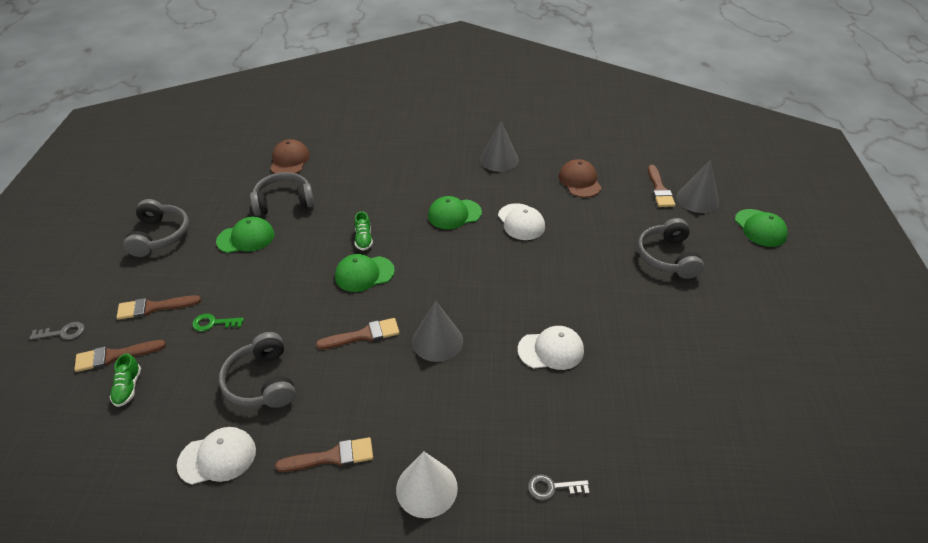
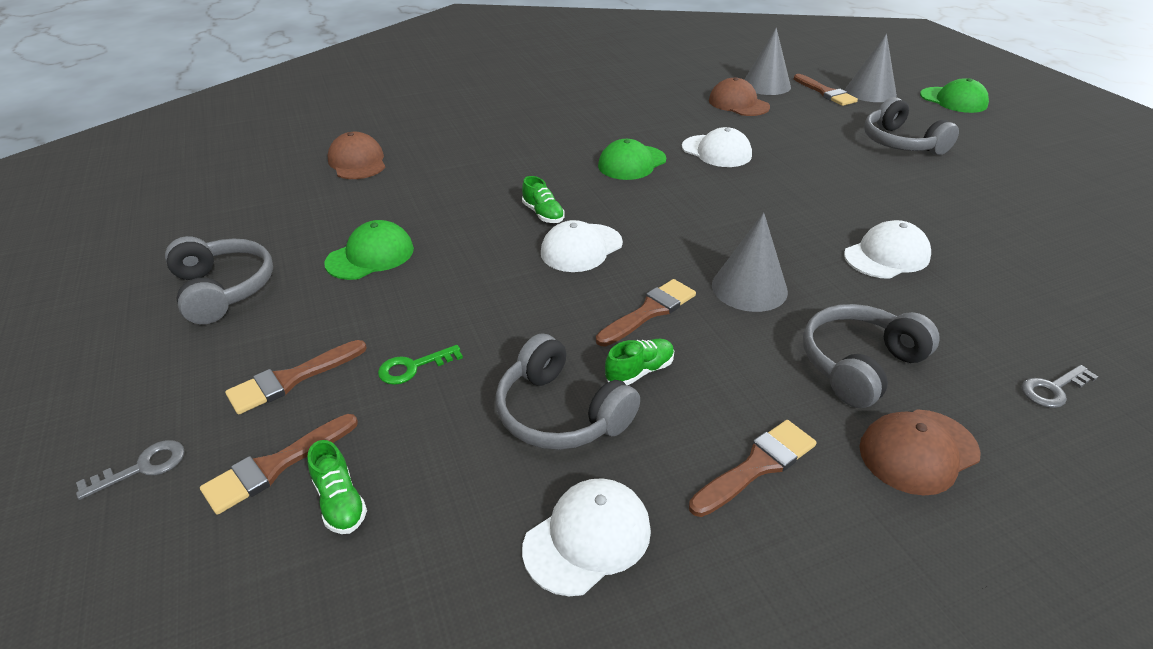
camera: 25 degrees left, 5 degrees down
(284, 202) = (391, 205): grey headphones -> grey headphones (859, 365)
(323, 373) = (639, 371): none -> green shoe
(364, 274) = (581, 248): green cap -> white cap
(426, 488) = (918, 451): white cone -> brown cap
(499, 160) = (629, 105): grey cone -> grey cone (766, 85)

